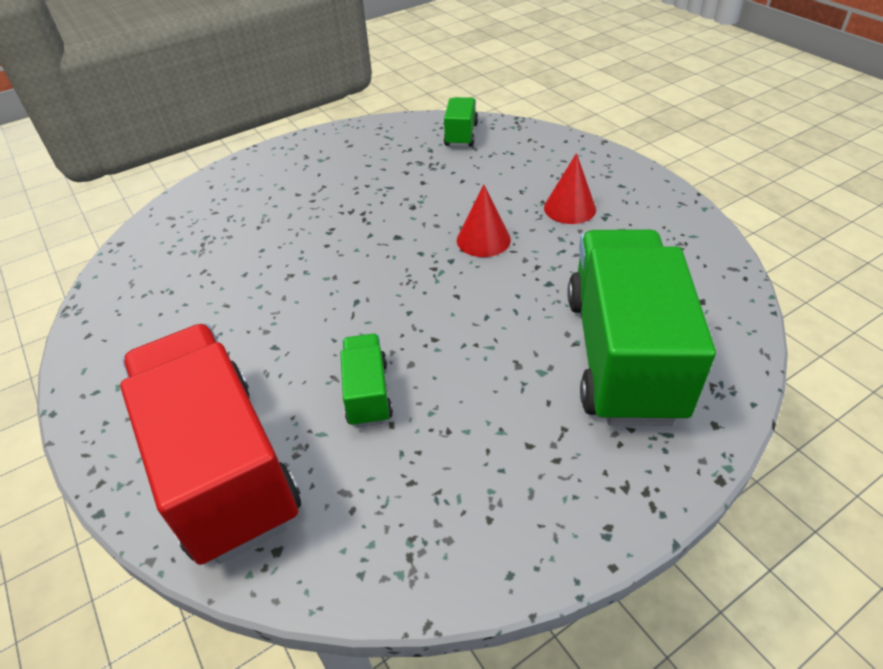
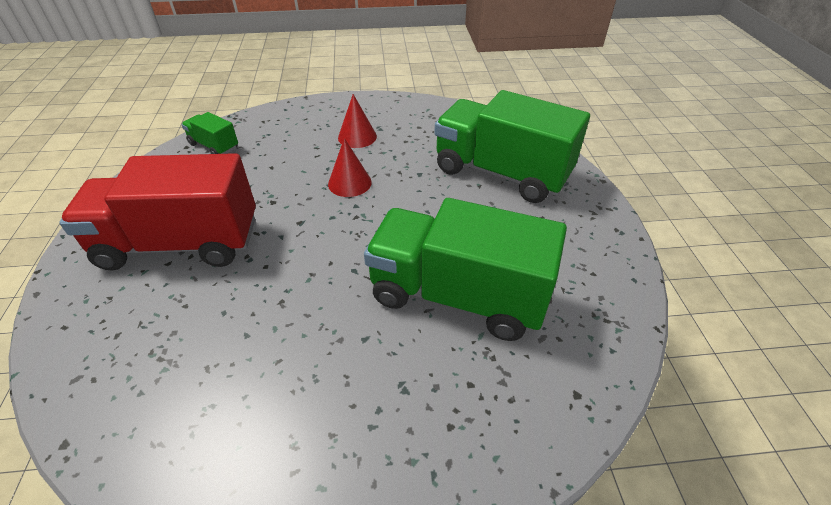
camera: 65 degrees left, 0 degrees up
(223, 466) = (479, 411): red truck -> red truck (180, 243)
(368, 393) = (458, 295): green truck -> green truck, size x2.22

